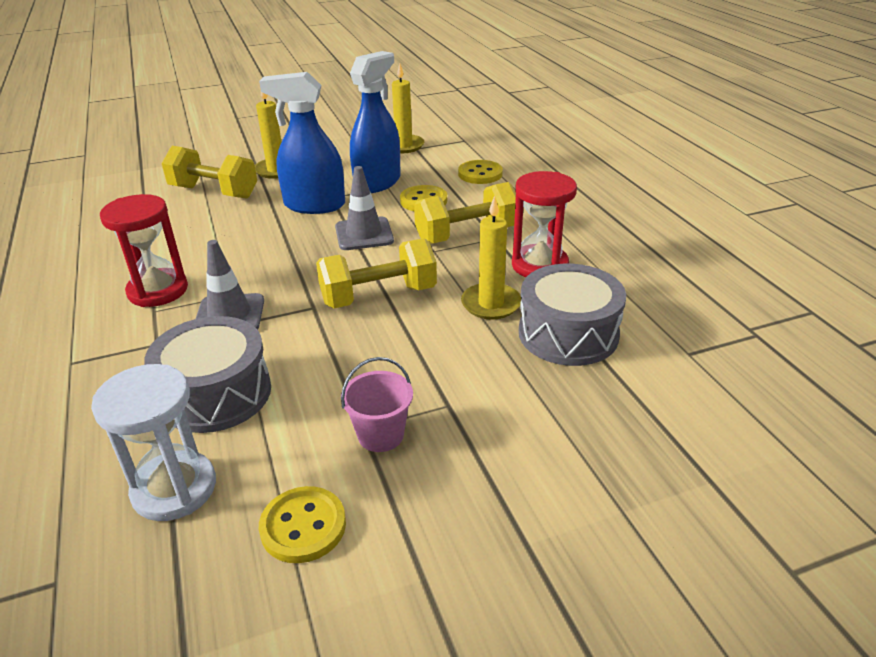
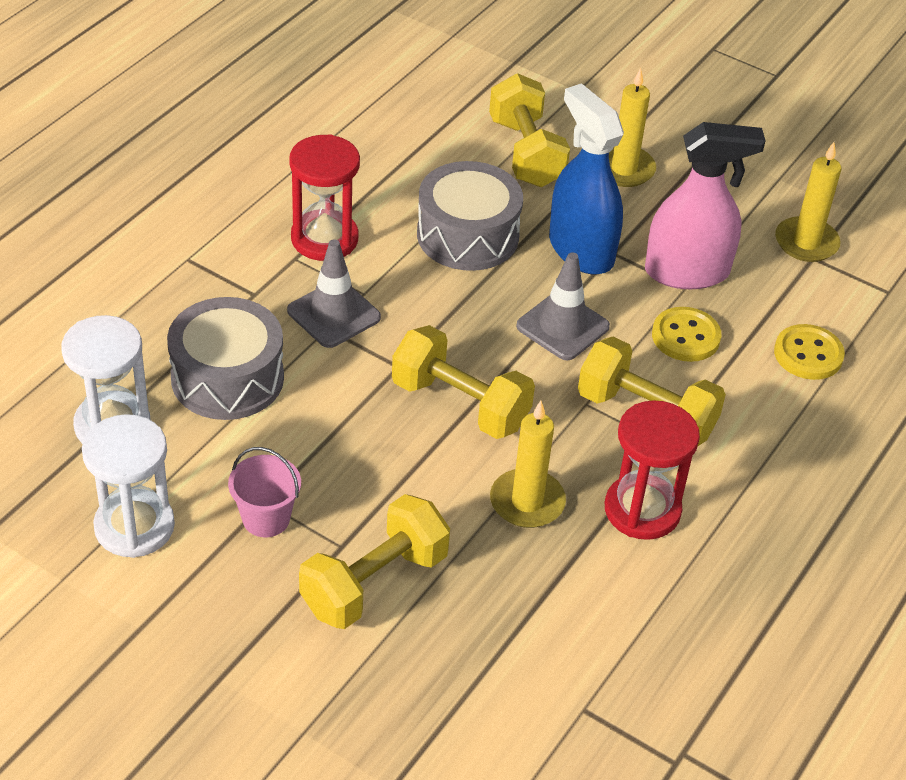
camera: 50 degrees right, 10 degrees up
(303, 526) = (134, 526): yellow button -> white hourglass
(377, 182) = (687, 272): blue spray bottle -> pink spray bottle
(500, 403) = (374, 583): none -> yellow dumbbell
(568, 334) = (530, 590): grey drum -> grey drum (467, 235)

